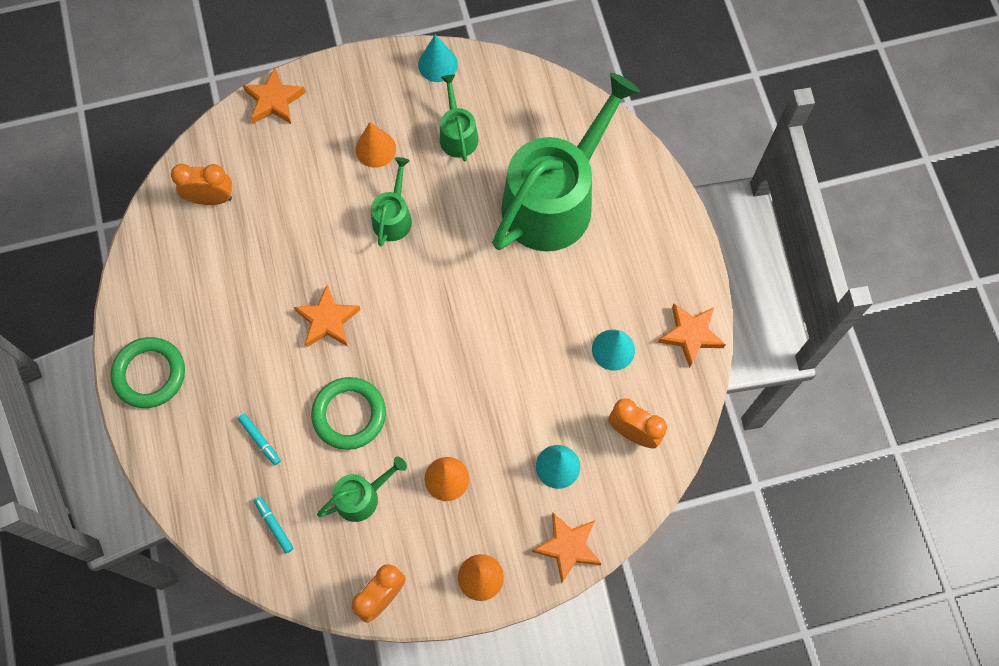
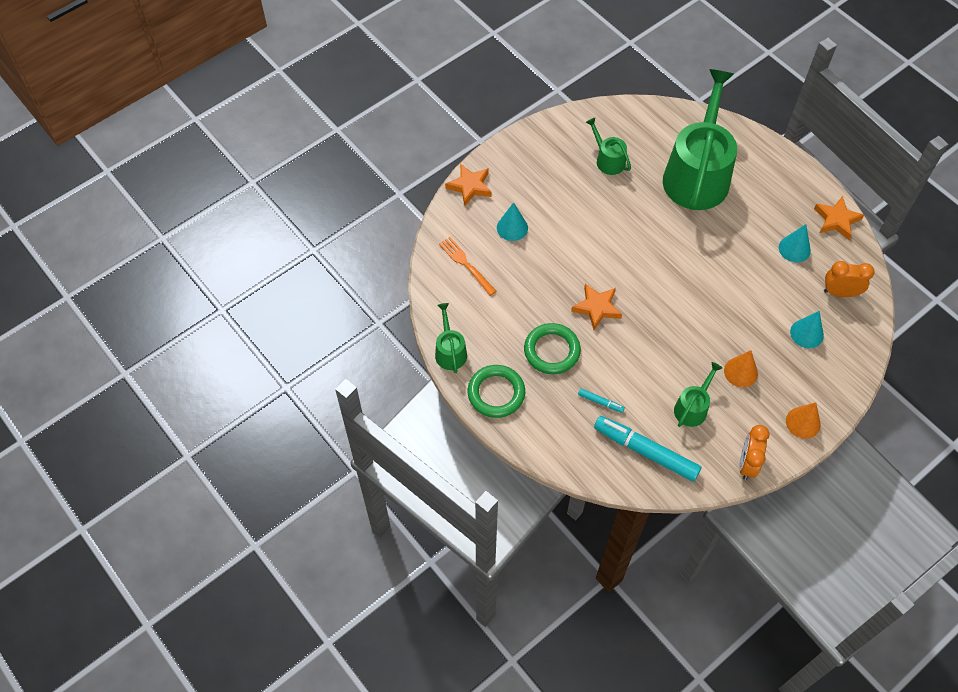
camera: 25 degrees left, 10 degrees down
(211, 198) = (466, 264): orange clock -> orange fork
(274, 525) = (645, 451): turquoise marker -> turquoise marker, size x2.29
(349, 414) = (650, 360): green ring -> green ring (552, 351)
(375, 149) = (559, 190): orange cone -> none
(393, 217) = (599, 226): green watering can -> green watering can (450, 351)
(438, 64) = (566, 123): turquoise cone -> turquoise cone (512, 227)
(568, 547) = (845, 379): orange star -> none

